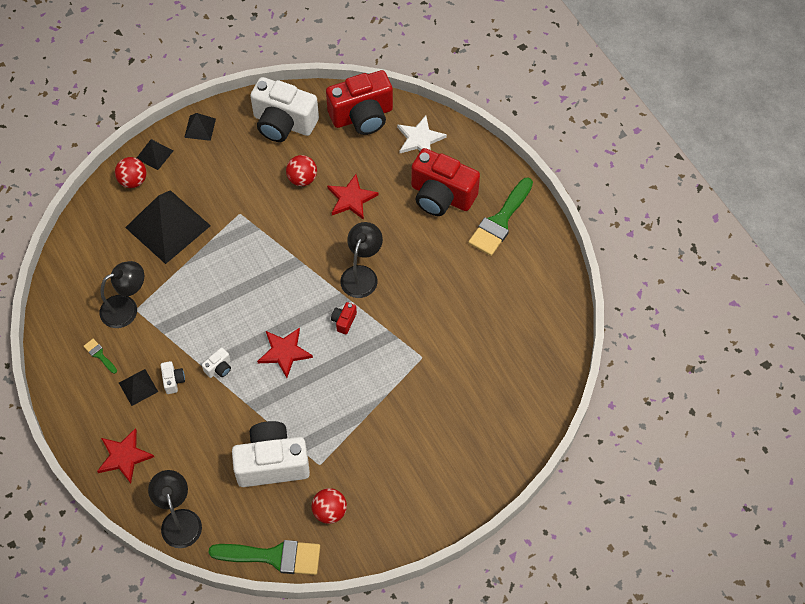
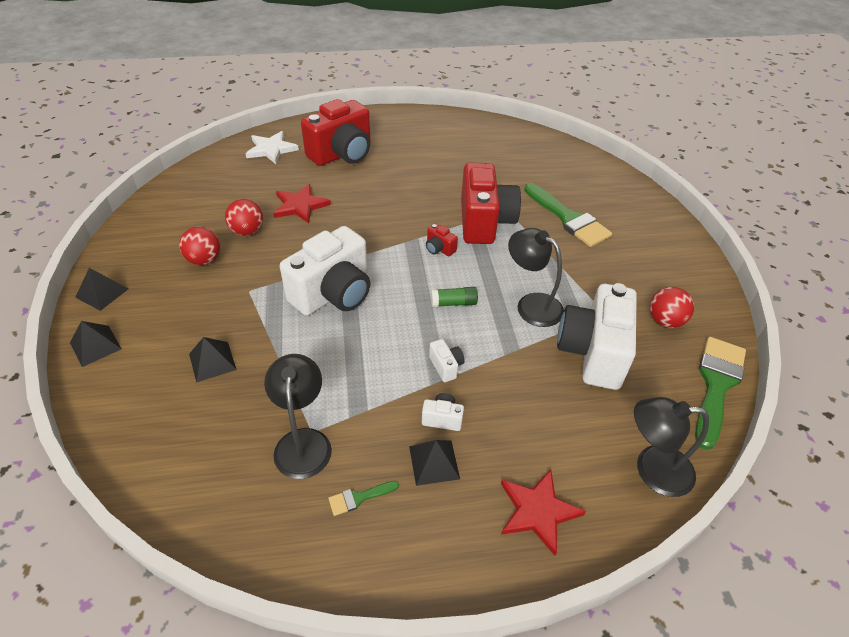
camera: 70 degrees left, 15 degrees down
(133, 181) = (113, 379): red ball -> red ball (204, 260)
(168, 226) = (212, 361): black pyramid -> black pyramid, size x0.46
(283, 123) = (166, 226): white camera -> white camera (333, 294)
(284, 352) = (453, 303): red star -> green glue stick
(362, 116) = (212, 174): red camera -> red camera (484, 222)
(362, 274) = (392, 222): black lamp -> black lamp (531, 304)
(500, 221) = (392, 132): green brush -> green brush (568, 218)

